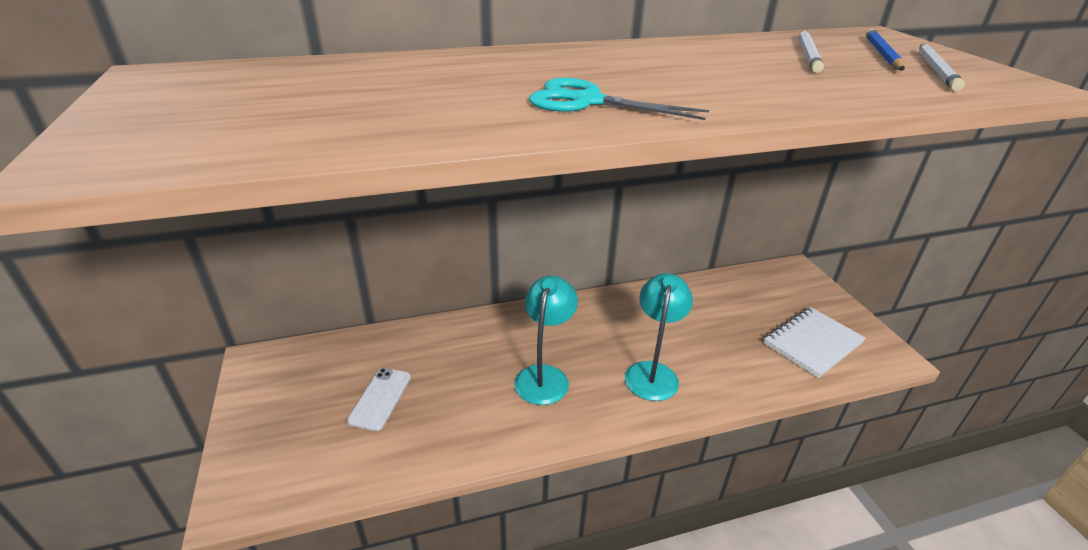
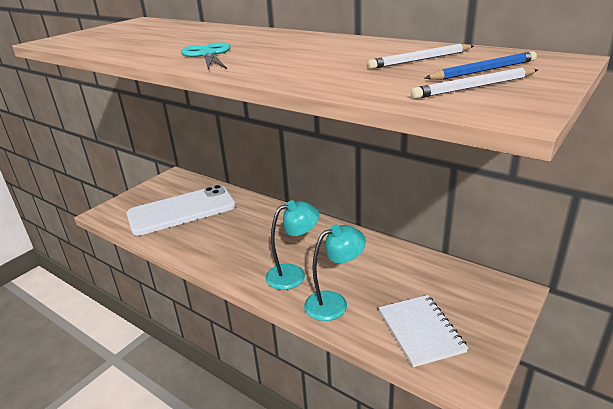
camera: 55 degrees right, 5 degrees down
(380, 398) = (182, 210): white phone -> white phone, size x2.40
(544, 376) = (246, 242): turquoise lamp -> turquoise lamp (334, 303)
(812, 343) = (420, 331): white notebook -> white notebook turned 60 degrees clockwise

